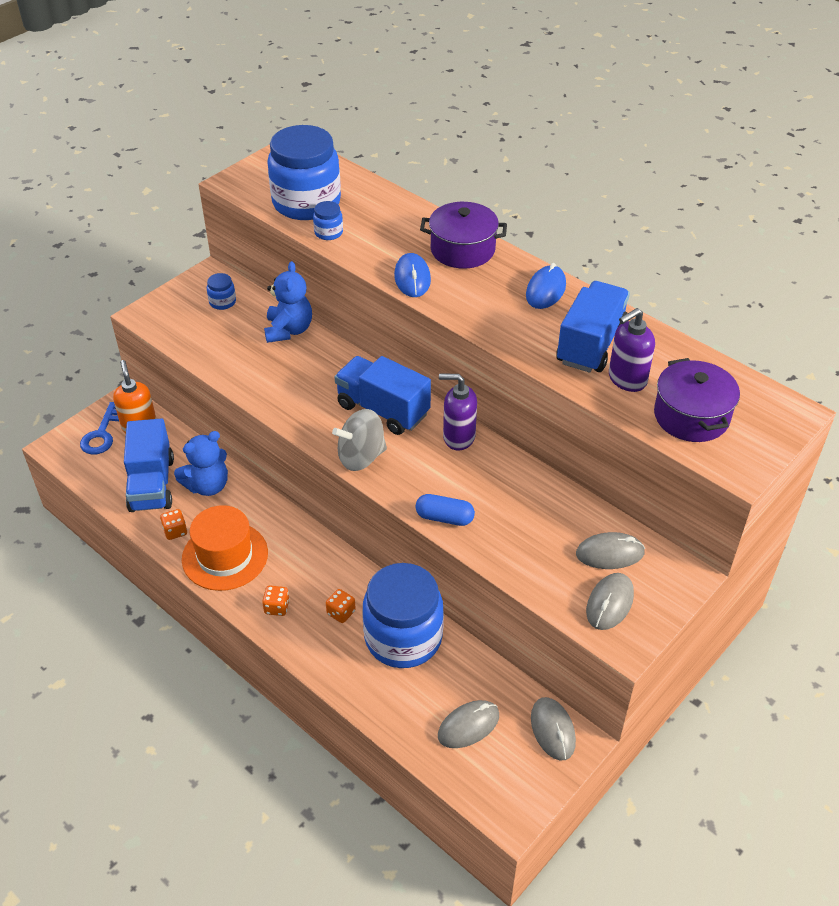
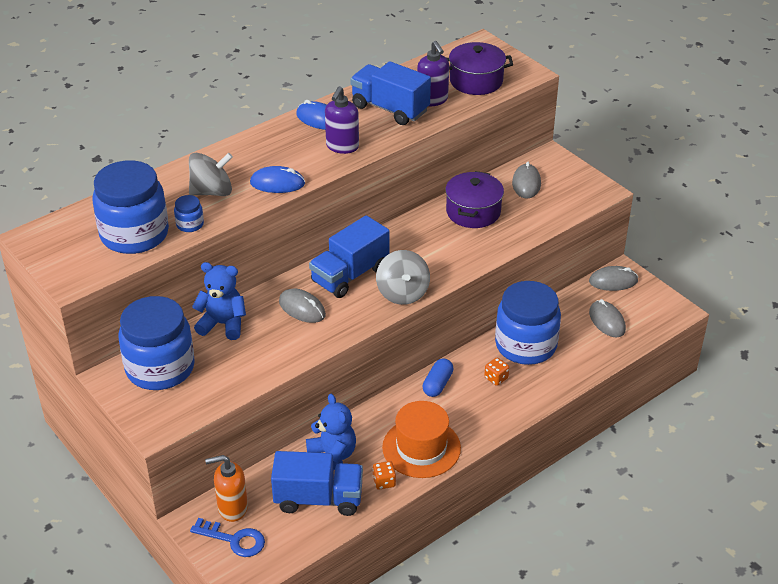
camera: 80 degrees left, 5 degrees down
(222, 302) = (160, 368): blue jar -> blue jar, size x2.46
(277, 607) = (484, 417): orange dice -> none
(386, 237) = (212, 191): none -> grey spinning top
(444, 517) = (478, 255): blue capsule -> blue capsule (437, 384)
(458, 437) = (394, 237): purple soap dispenser -> purple soap dispenser (342, 146)
(462, 249) = (248, 152): purple pot -> purple pot (473, 212)
(609, 603) = (569, 191): grey mouse -> grey mouse (302, 308)

